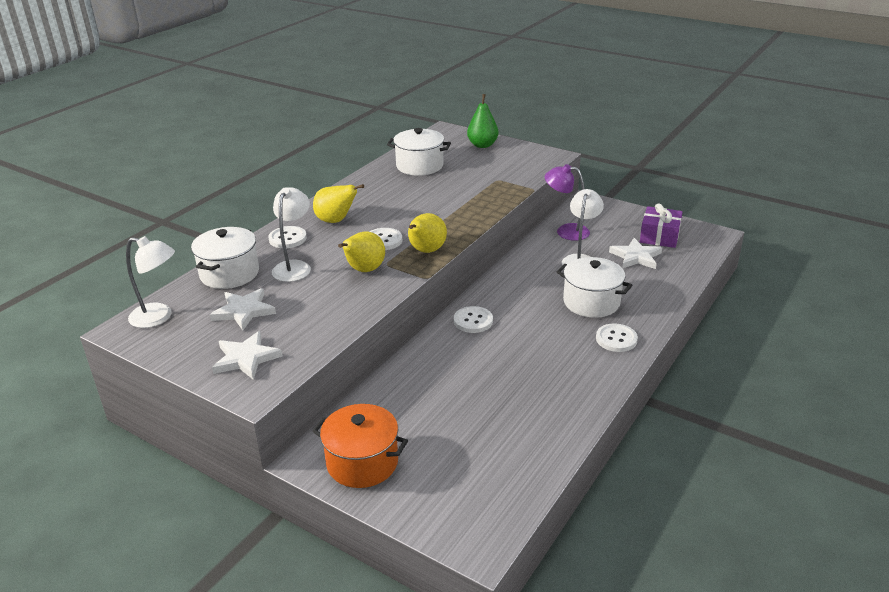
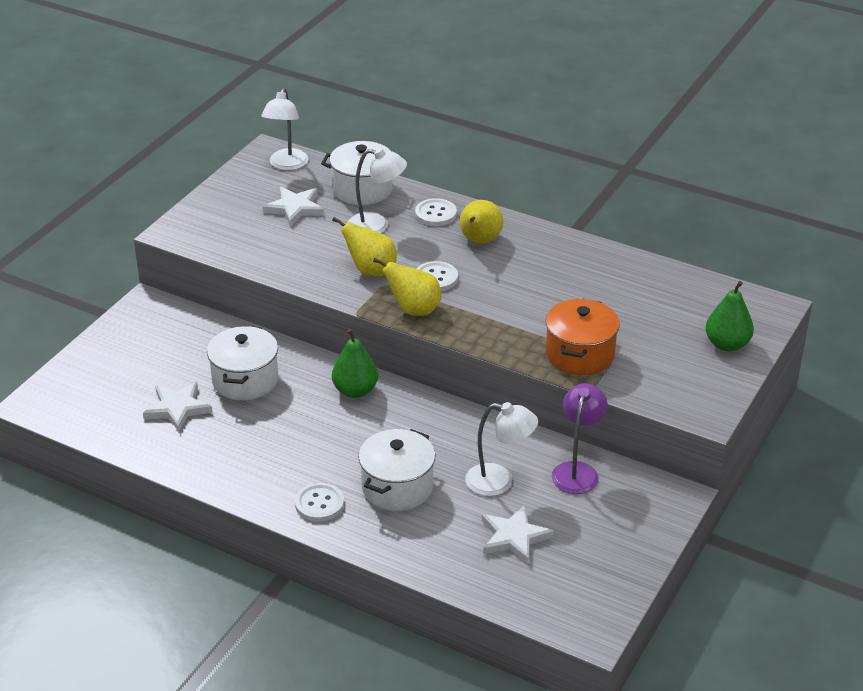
camera: 85 degrees right, 5 degrees up
(246, 358) = (220, 221): white star -> white star (177, 408)
(362, 462) = (139, 333): orange pot -> orange pot (580, 354)
(419, 166) = (642, 291): white pot -> white pot (245, 380)
(473, 321) = (355, 391): white button -> green pear
(659, 236) = (576, 567): purple gift -> none

